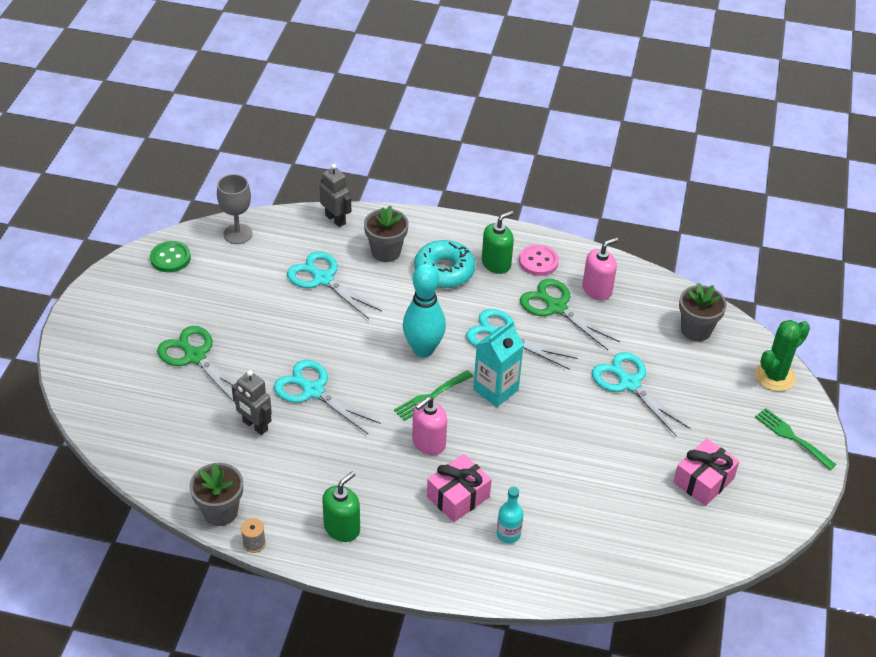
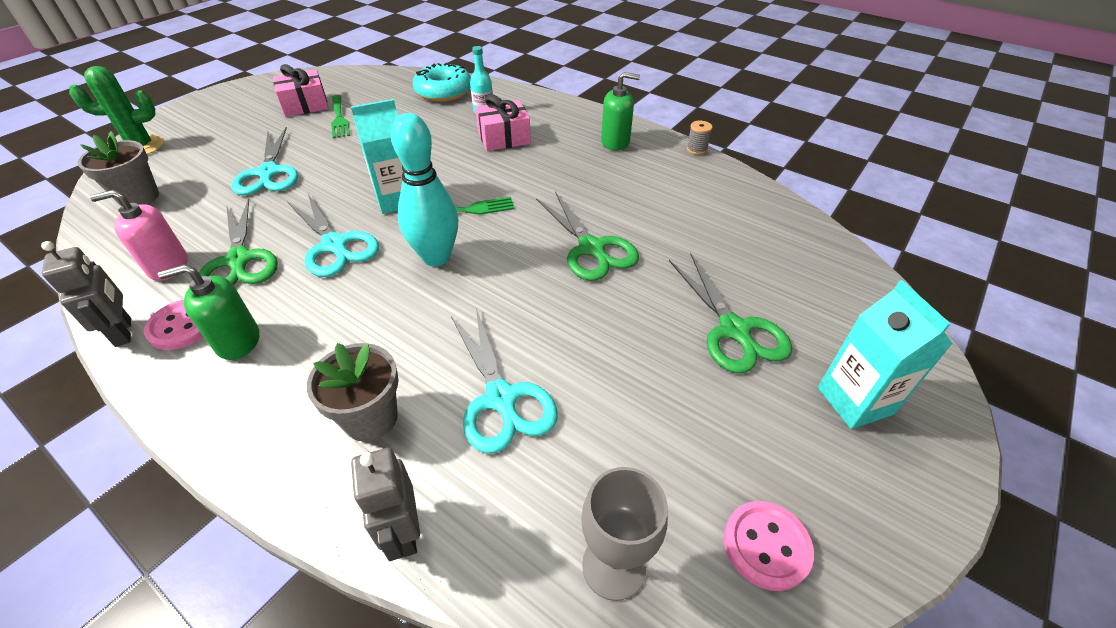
camera: 155 degrees left, 0 degrees up
(120, 333) = (854, 401): none -> turquoise carton
(170, 258) = (766, 546): green button -> pink button
(220, 511) = (724, 175): grey flower pot -> none
(255, 426) = (671, 232): grey robot -> grey robot (124, 332)
(313, 390) = (591, 249): turquoise scissors -> green scissors
(342, 528) = (615, 142): green soap dispenser -> green soap dispenser turned 150 degrees counterclockwise
(428, 443) = (500, 176): pink soap dispenser -> none
(444, 271) = (317, 353): turquoise donut -> turquoise donut (443, 91)
(791, 437) = (202, 111): green fork -> green fork (339, 118)

